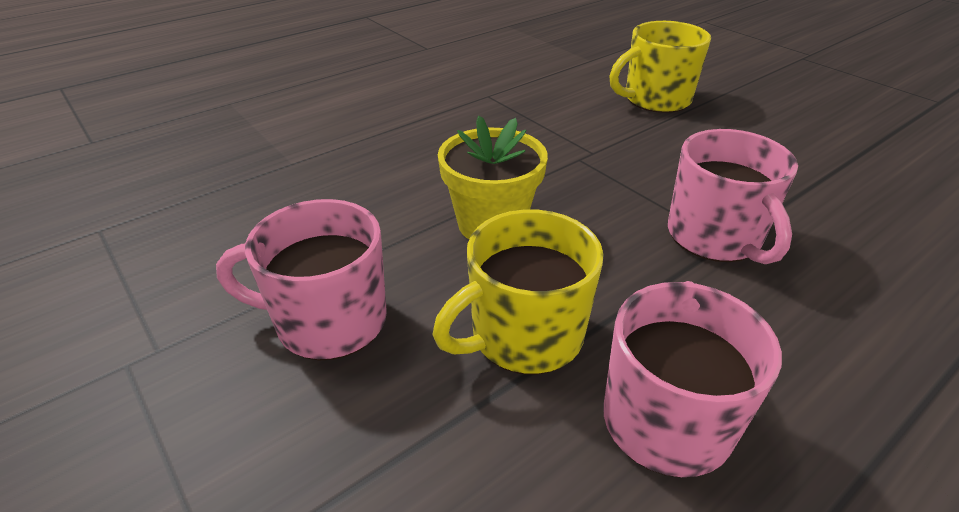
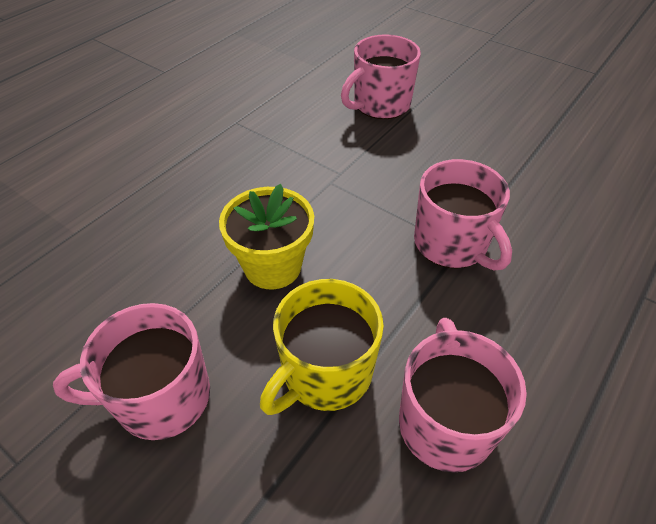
camera: 15 degrees left, 10 degrees up
(655, 100) = (380, 105): yellow mug -> pink mug

